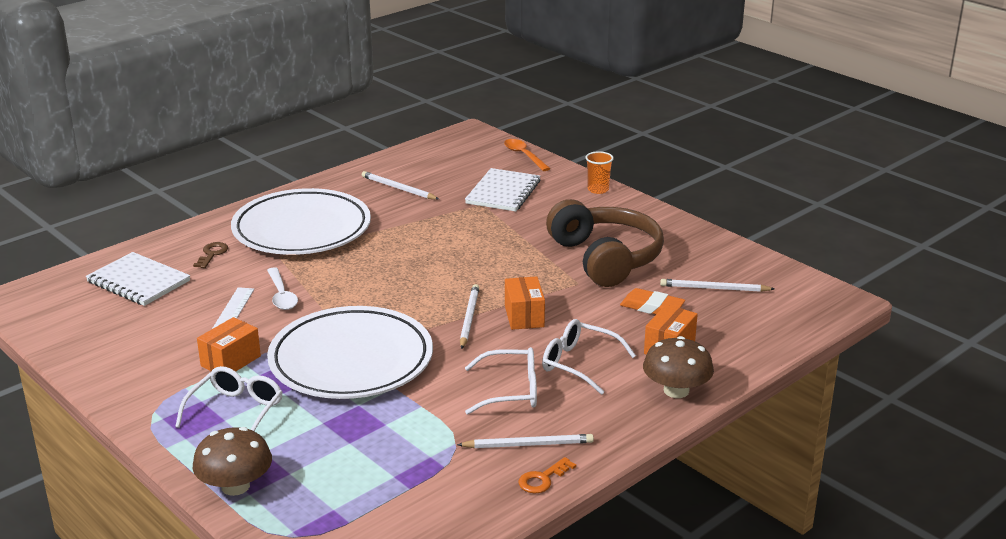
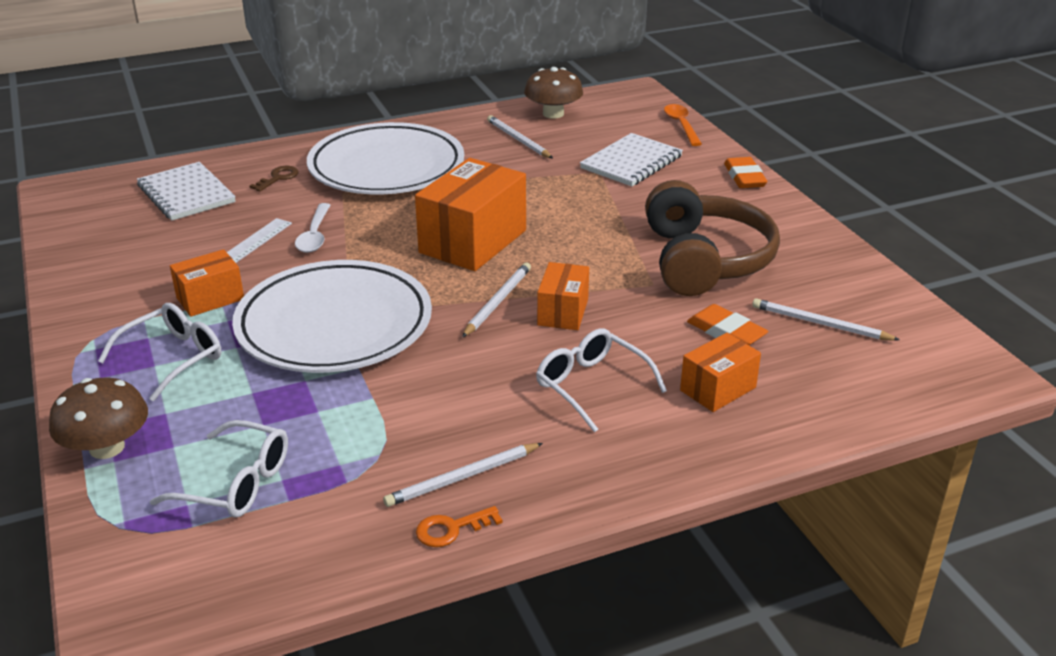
camera: 20 degrees right, 5 degrees up
(417, 276) = (473, 241): none -> orange box
(510, 391) = (487, 402): white glasses -> white glasses (235, 483)
(528, 444) = (463, 477): white pencil -> white pencil turned 135 degrees clockwise
(598, 190) = (744, 177): orange cup -> orange eraser
(676, 390) = (693, 449): brown mushroom -> brown mushroom (553, 114)

